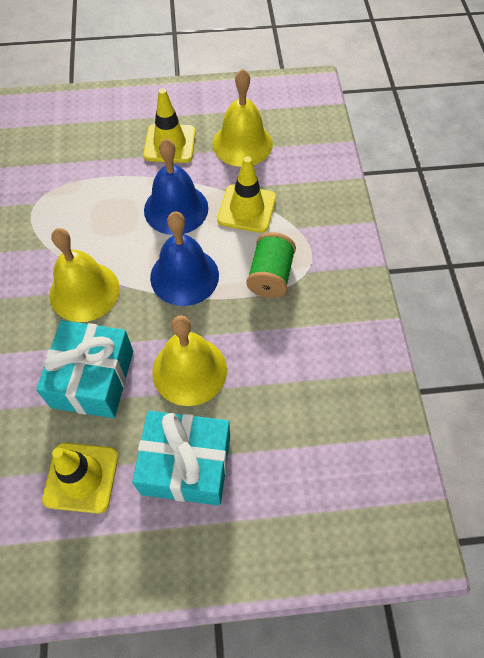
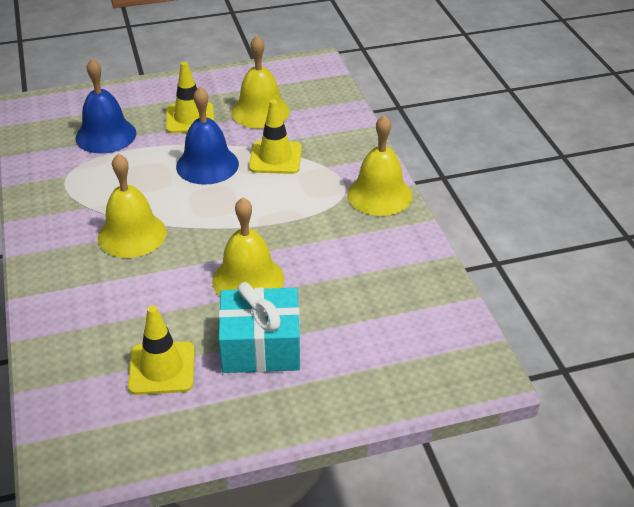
camera: 10 degrees left, 20 degrees down
(93, 379) = (156, 296): turquoise gift -> none
(184, 276) = (227, 212): blue bell -> blue bell (106, 135)
(270, 276) = (309, 203): green spool -> none
(346, 275) = (379, 194): none -> yellow bell

